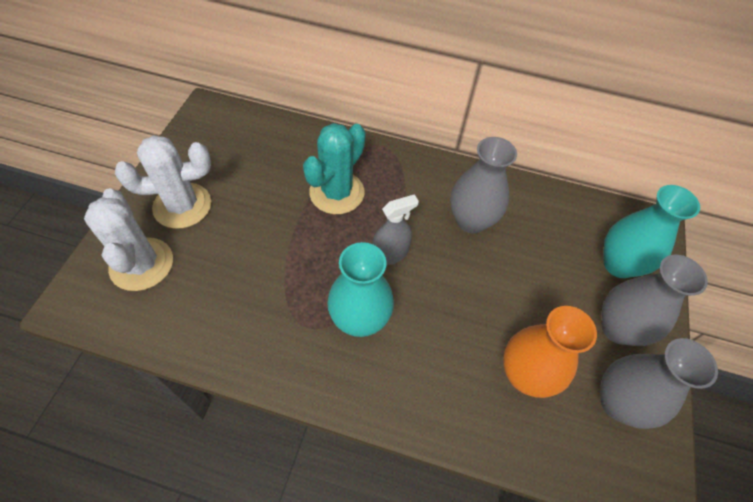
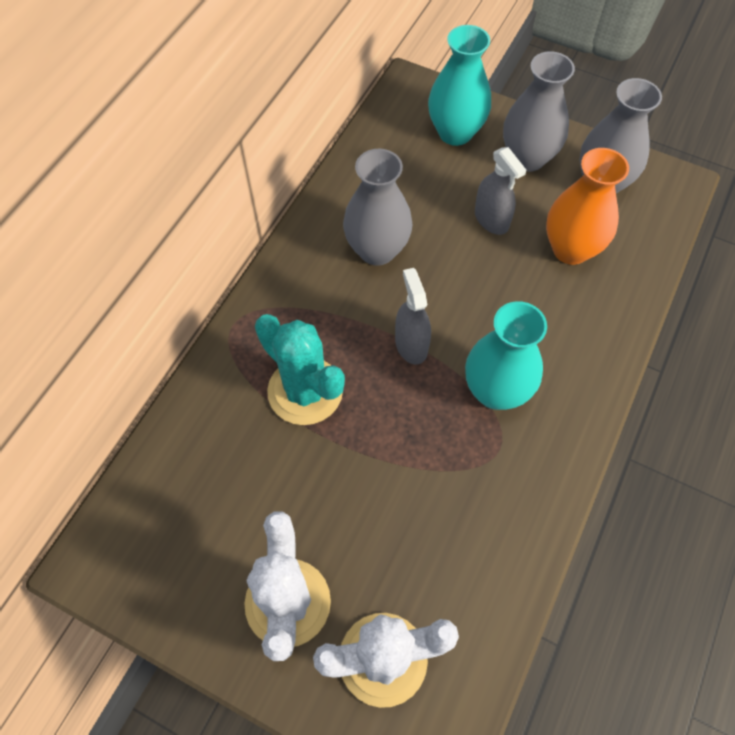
camera: 75 degrees left, 5 degrees up
(533, 302) = (491, 220): none -> grey spray bottle

